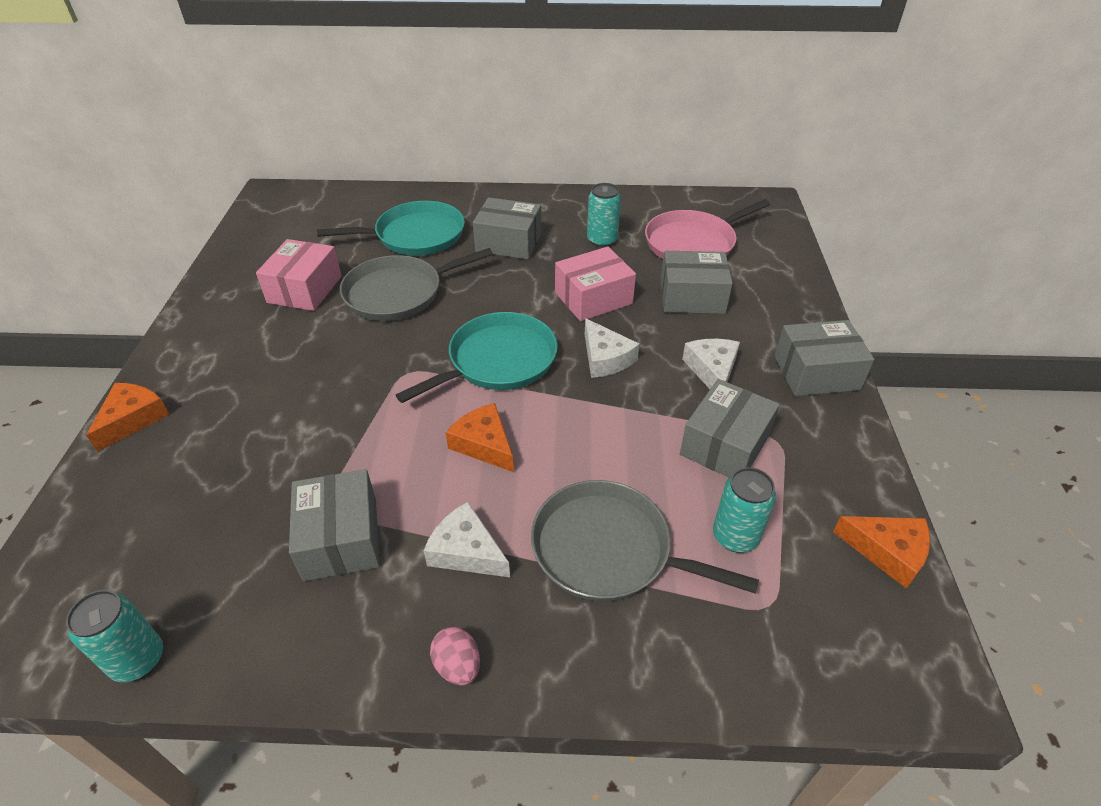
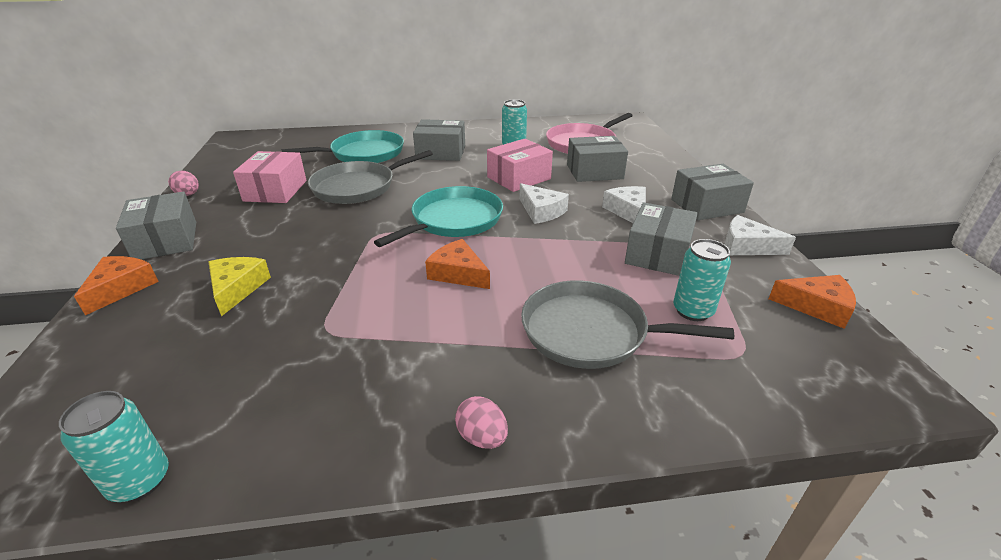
camera: 10 degrees left, 10 degrees down
(209, 285) = (188, 194): none -> pink egg
(247, 435) = (237, 288): none -> yellow cheese
(341, 538) = (342, 353): grey box -> grey box (166, 241)
(466, 551) = (464, 348): white cheese -> white cheese (747, 246)

